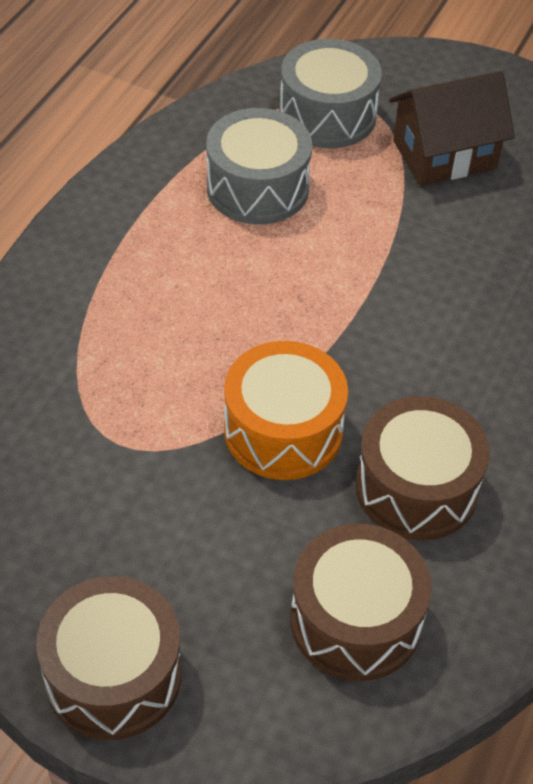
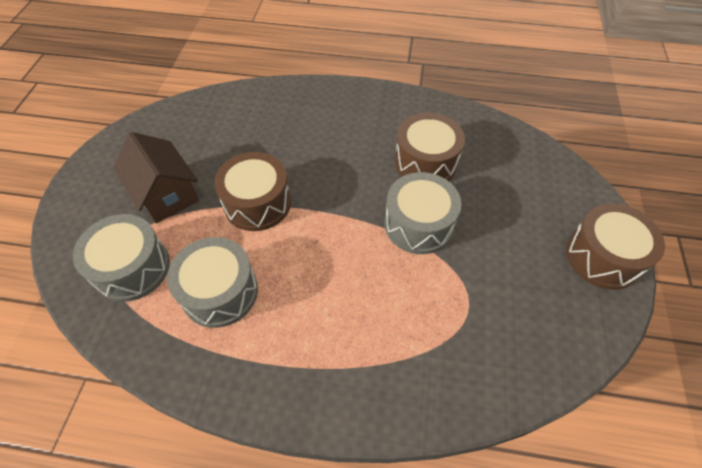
camera: 105 degrees left, 5 degrees up
(283, 430) = (418, 224): orange drum -> grey drum
(355, 620) = (510, 170): brown drum -> brown drum (257, 203)

